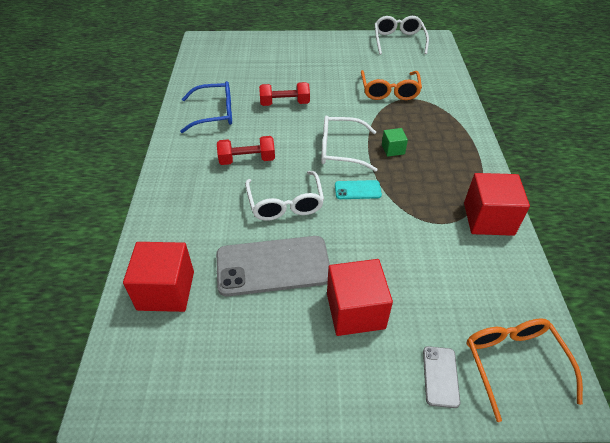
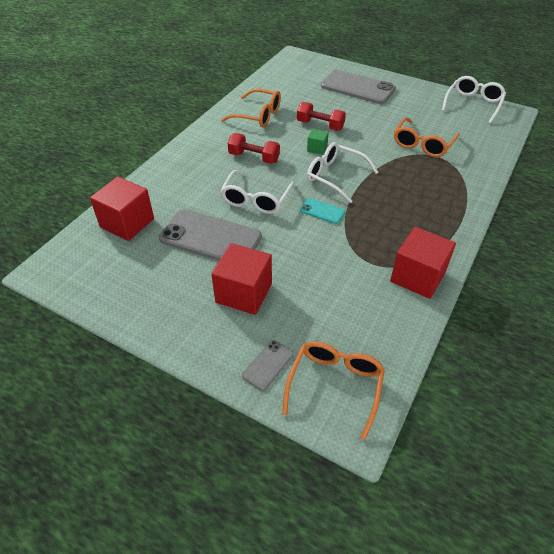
camera: 30 degrees right, 0 degrees up
(214, 113) = (258, 115): blue glasses -> orange glasses
(289, 55) = (357, 88): none -> grey phone
(393, 149) = (381, 192): green cube -> green cube (317, 148)

